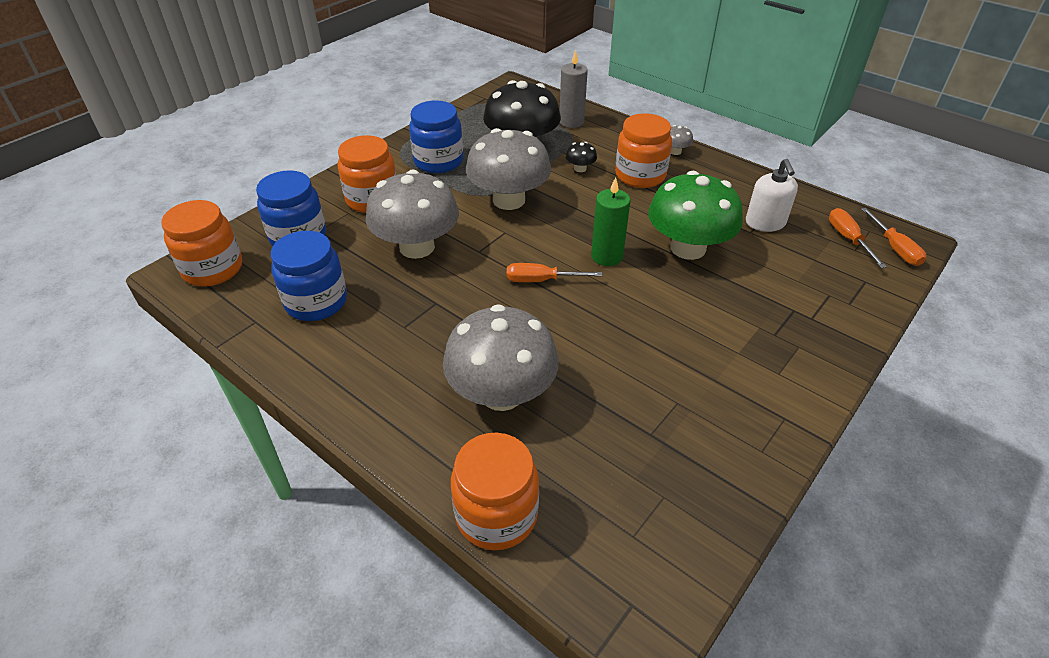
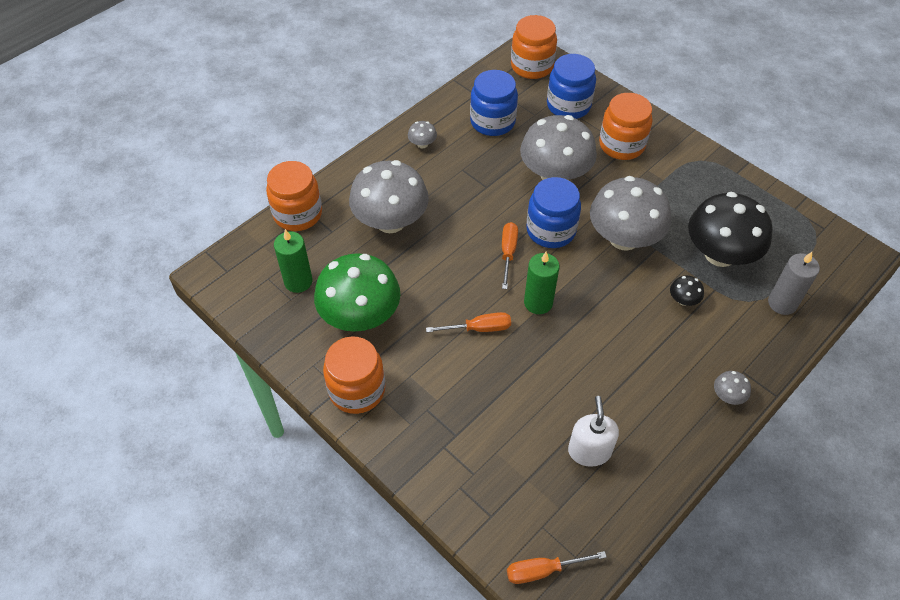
camera: 95 degrees right, 10 degrees up
(350, 371) = (422, 144): none -> grey mushroom
(438, 161) = (687, 188): blue jar -> blue jar (551, 230)
(630, 491) = (298, 281): none -> green candle
(640, 175) = (674, 352): orange jar -> orange jar (357, 390)
(688, 248) = (548, 369): green mushroom -> green mushroom (360, 316)
(765, 223) = (589, 451): white soap dispenser -> white soap dispenser turned 90 degrees clockwise
(848, 239) = (560, 526): orange screwdriver -> orange screwdriver (479, 328)

